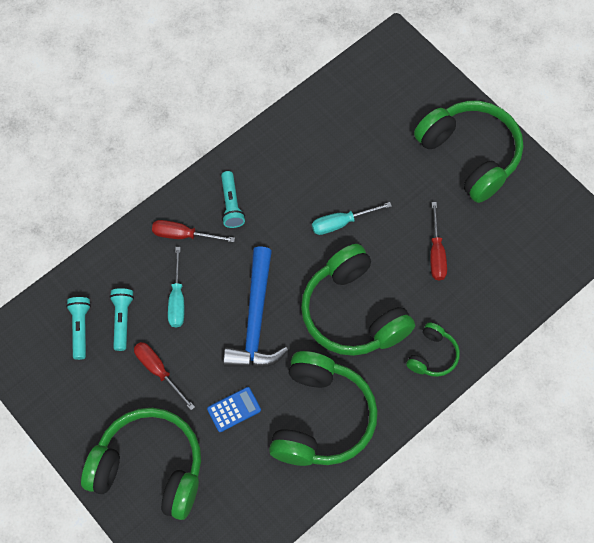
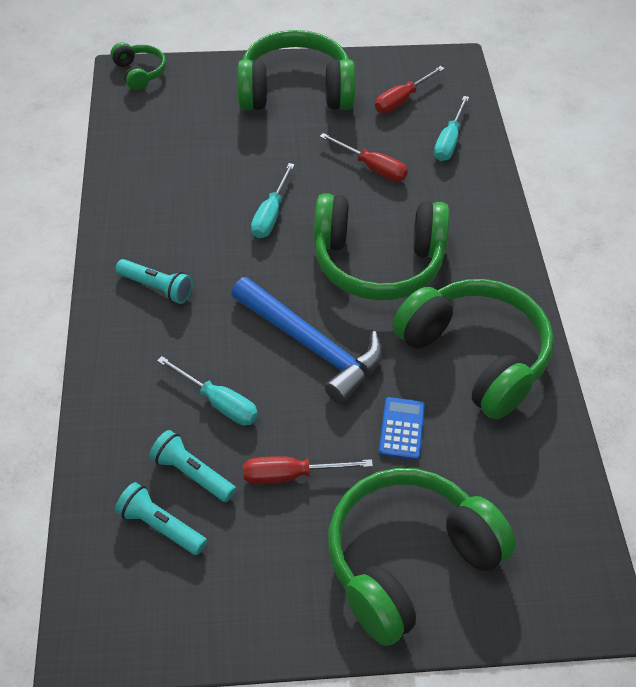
camera: 55 degrees left, 15 degrees down
(183, 235) = (147, 350): red screwdriver -> red screwdriver (401, 100)
(432, 355) = (477, 230): green headphones -> green headphones (139, 73)
(506, 284) = (449, 141): none -> turquoise screwdriver

